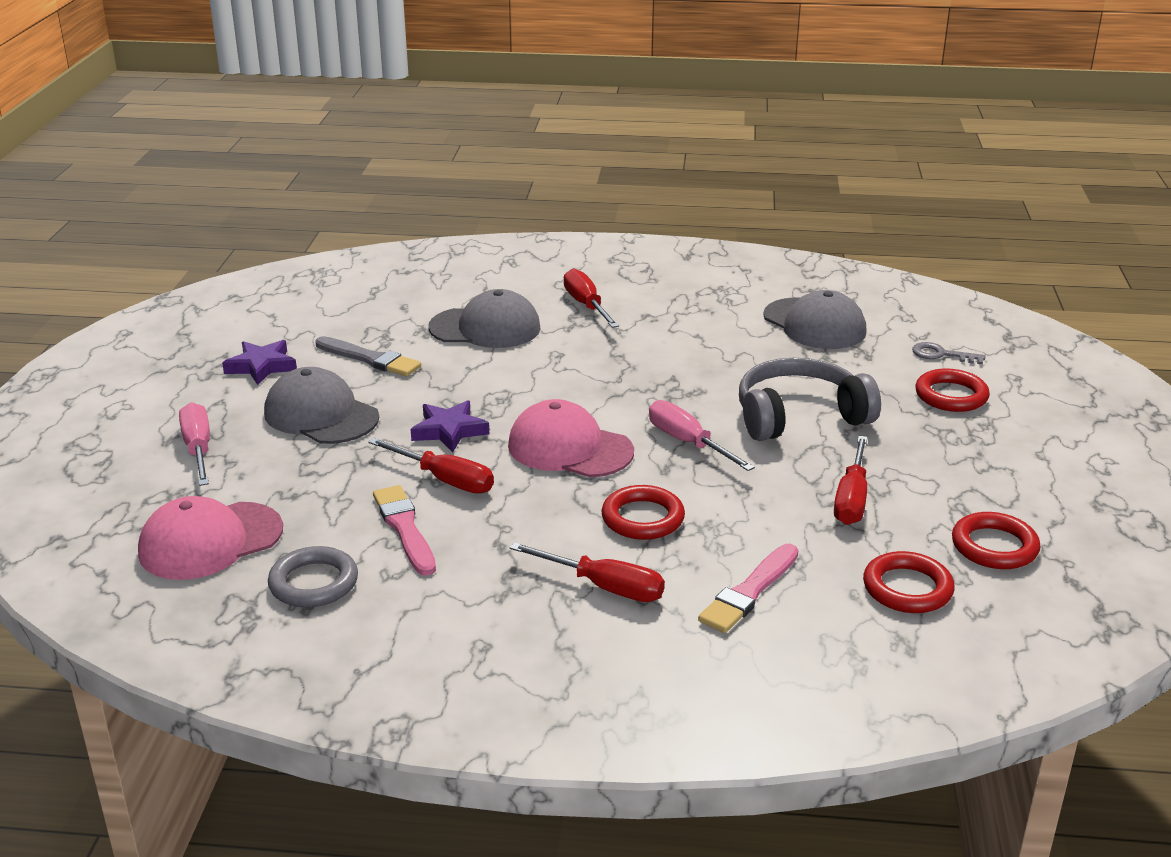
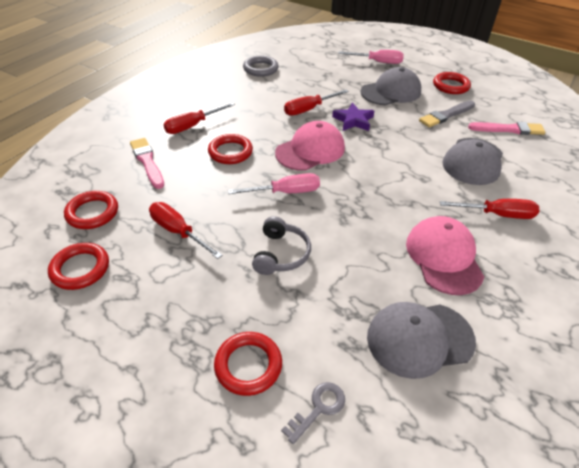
camera: 115 degrees right, 15 degrees up
(210, 541) = (306, 56): pink cap -> pink cap (444, 257)
(261, 366) = (450, 86): purple star -> red ring
(405, 528) = (279, 92): pink brush -> pink brush (508, 129)
(799, 416) = (281, 254): grey headphones -> grey headphones, size x0.63

